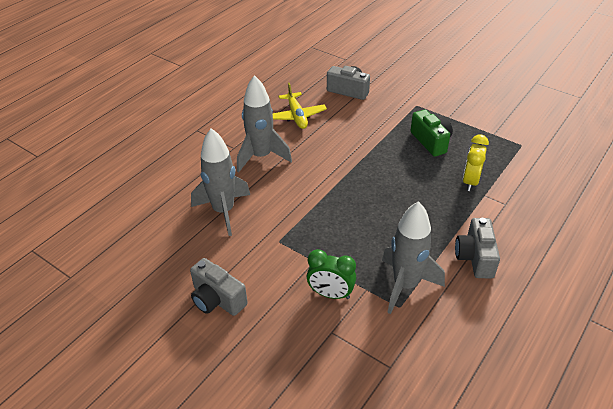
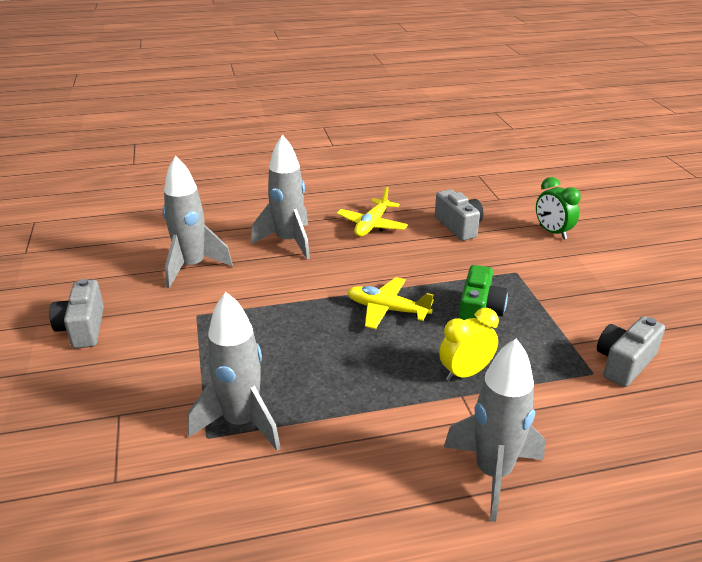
camera: 40 degrees right, 10 degrees down
(331, 294) = (168, 383): green clock -> green clock (552, 232)
(384, 168) = (387, 310): none -> yellow plane
(475, 257) = (352, 447): grey camera -> grey camera (624, 363)
(547, 226) = (493, 473): none -> grey rocket

